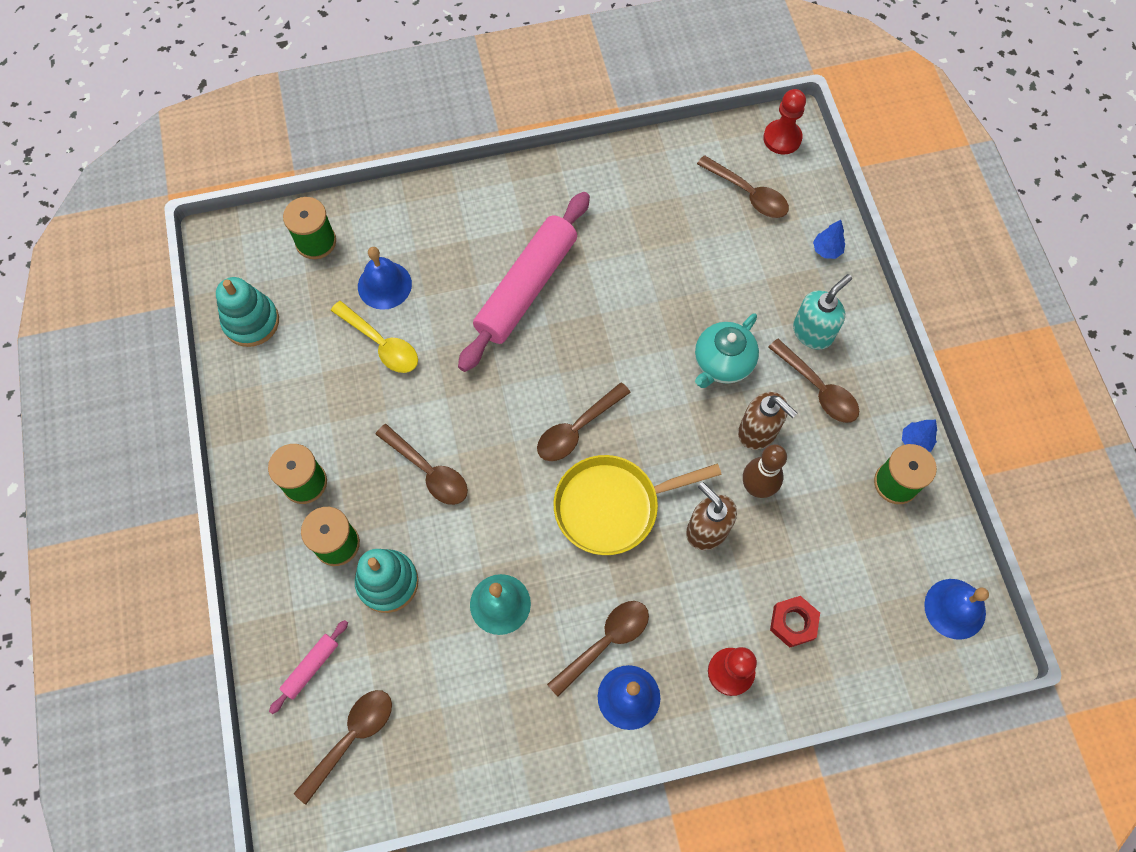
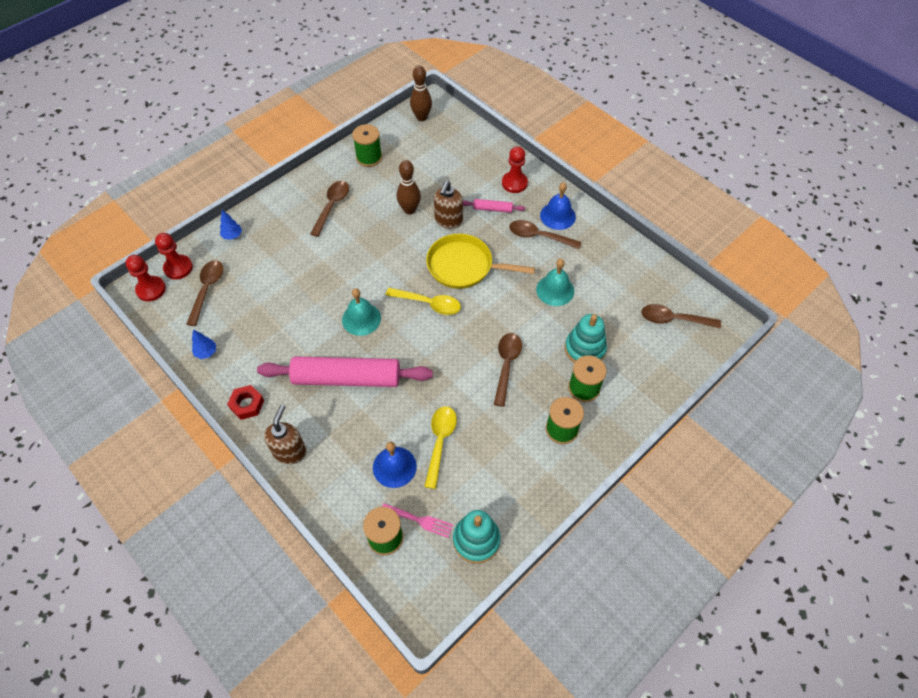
camera: 120 degrees left, 10 degrees down
(310, 280) = (420, 520): none -> pink fork
(311, 667) = (657, 359): pink rolling pin -> pink rolling pin (492, 209)
(577, 429) = (429, 304): brown spoon -> yellow spoon
(602, 340) = (361, 319): none -> turquoise bell
(612, 506) = (464, 266): yellow pan -> yellow pan turned 150 degrees clockwise
(722, 363) = (341, 254): turquoise teapot -> none
(758, 432) = (375, 221): brown soap dispenser -> brown soap dispenser (290, 451)
(793, 623) = (472, 170): red nut -> red nut (247, 404)
(802, 175) = (178, 268): none -> red pawn
(813, 332) = (295, 221): turquoise soap dispenser -> none
(915, 441) = (339, 158): blue tree -> blue tree (206, 352)
(955, 608) = (421, 117): blue bell -> brown bowling pin

